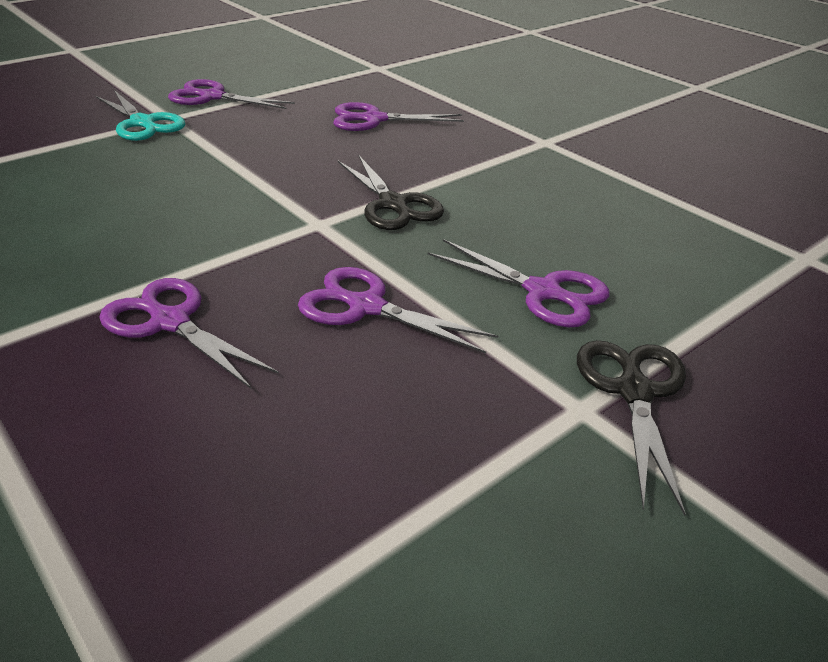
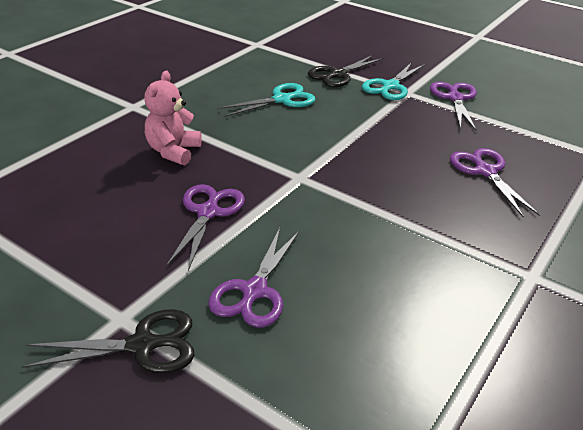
camera: 75 degrees right, 0 degrees up
(96, 202) = (282, 100): none -> turquoise scissors
(170, 322) = (173, 151): purple scissors -> pink teddy bear
(393, 204) = (345, 203): black scissors -> black scissors (337, 74)

